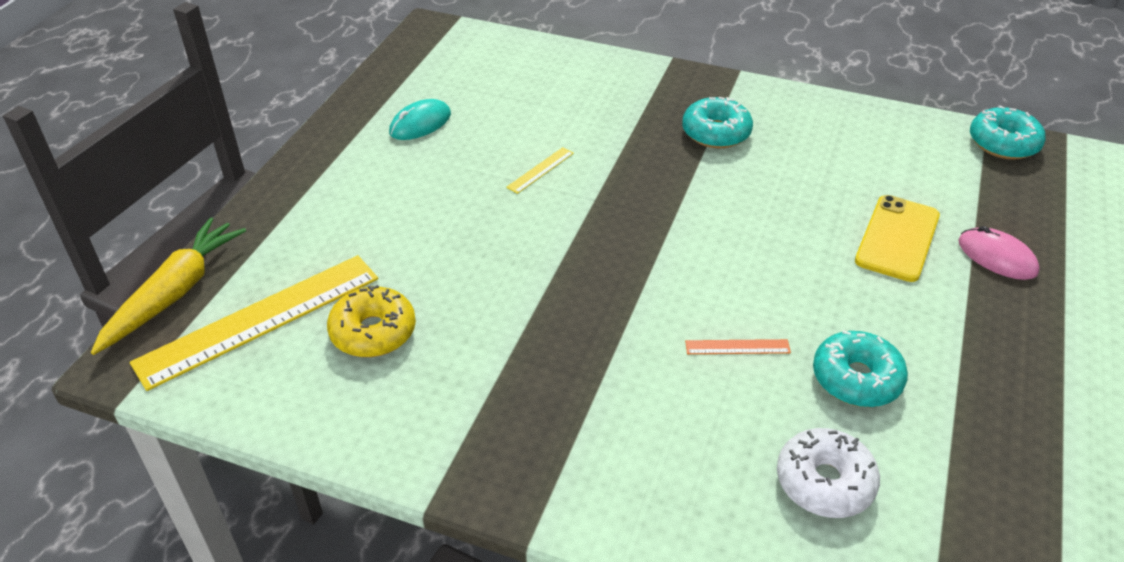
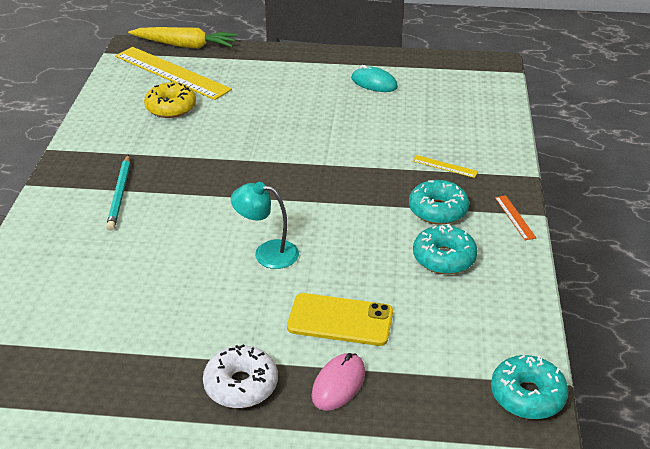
camera: 75 degrees right, 5 degrees down
(540, 170) = (346, 137): yellow ruler -> yellow ruler (444, 166)
(599, 415) = (120, 194): none -> turquoise pencil
(737, 347) = (190, 243): orange ruler -> orange ruler (514, 217)
(770, 277) = (267, 253): none -> turquoise lamp
(824, 482) = (76, 290): white donut -> white donut (241, 385)
(856, 379) = (171, 302): turquoise donut -> turquoise donut (444, 258)

